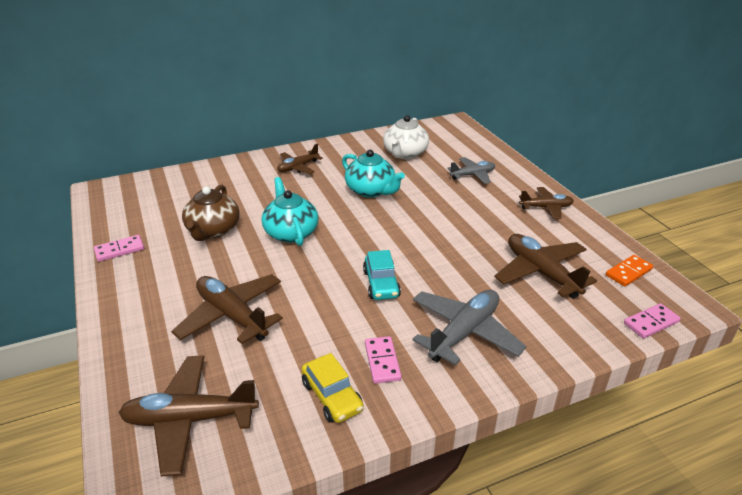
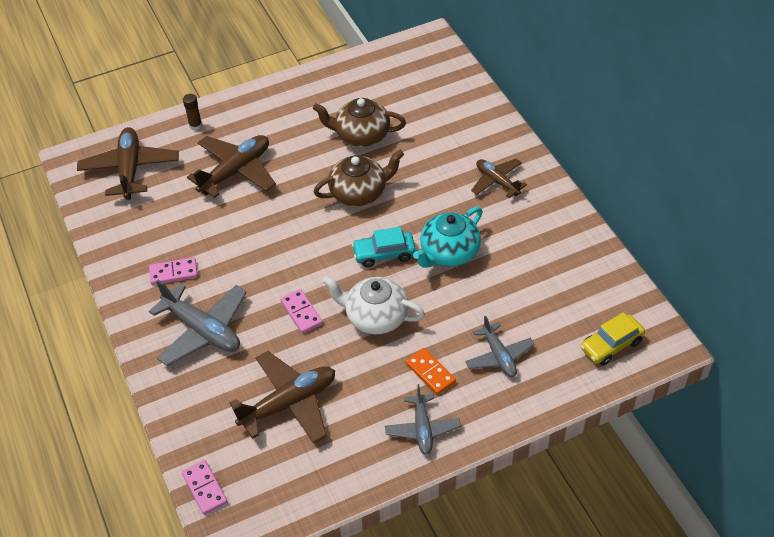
camera: 90 degrees right, 15 degrees up
(119, 250) = (328, 81): pink domino -> pink domino (301, 312)
(134, 355) = (195, 126): none -> brown glue stick
(291, 232) = (359, 193): turquoise teapot -> brown teapot
(332, 396) = (140, 244): yellow car -> yellow car (611, 345)
(381, 284) = (274, 268): turquoise car -> turquoise car (384, 254)
(405, 153) = (549, 283): white teapot -> white teapot (375, 317)
(546, 207) = (422, 429): brown plane -> grey plane
(628, 272) = (288, 489): orange domino -> orange domino (430, 373)

